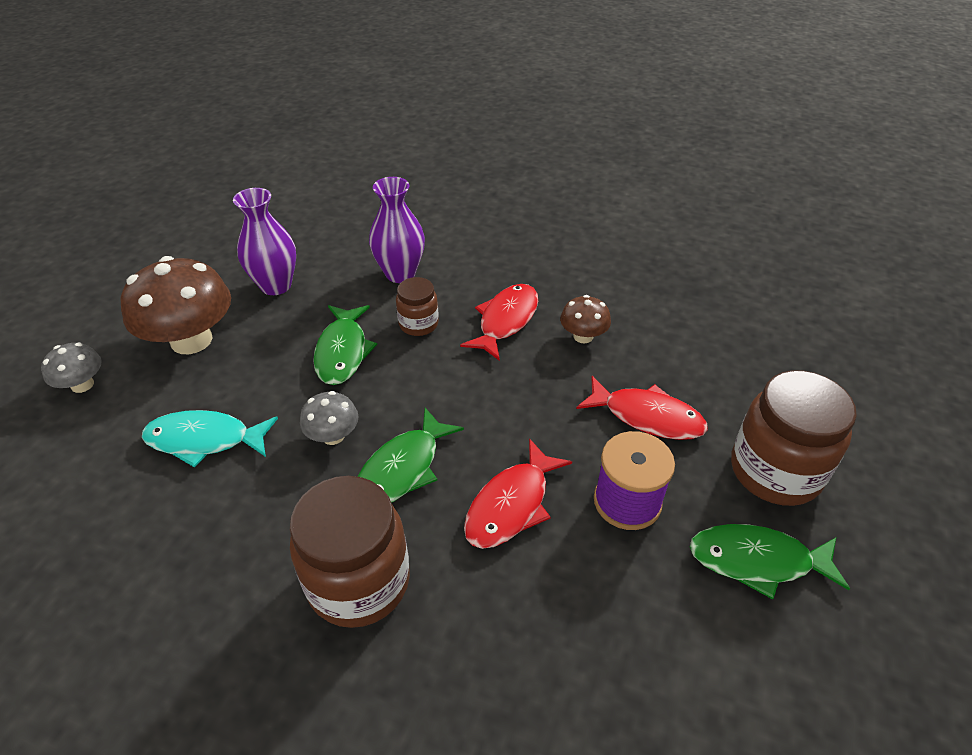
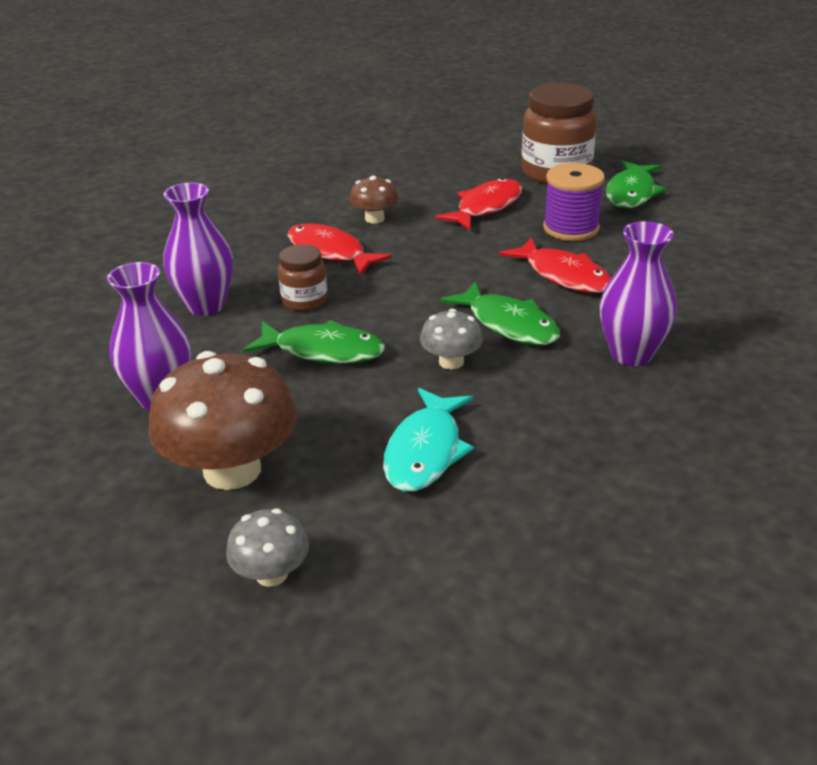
camera: 75 degrees left, 10 degrees down
(359, 582) = (631, 354): brown jar -> purple vase

